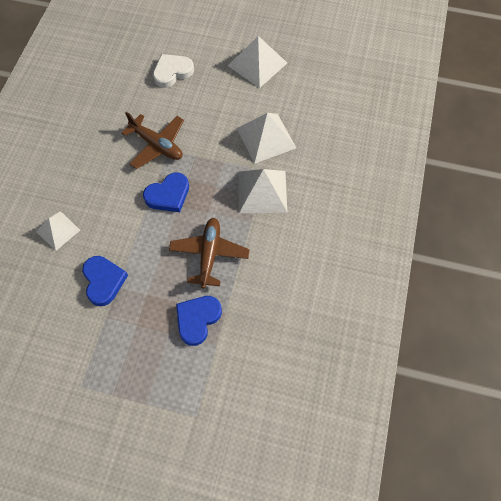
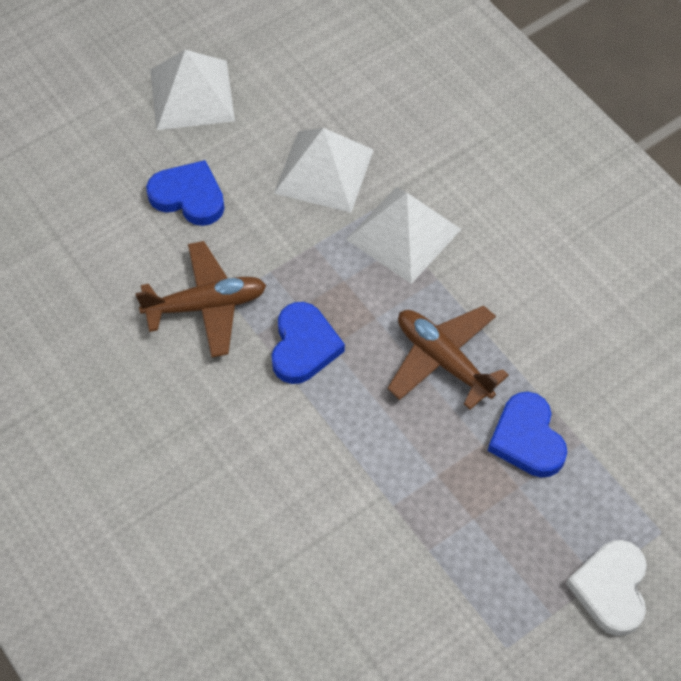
camera: 50 degrees left, 5 degrees down
(58, 230) = (230, 525): white pyramid -> none
(104, 281) = (369, 516): blue heart -> blue heart (188, 197)
(172, 72) = (96, 202): white heart -> white heart (611, 589)

